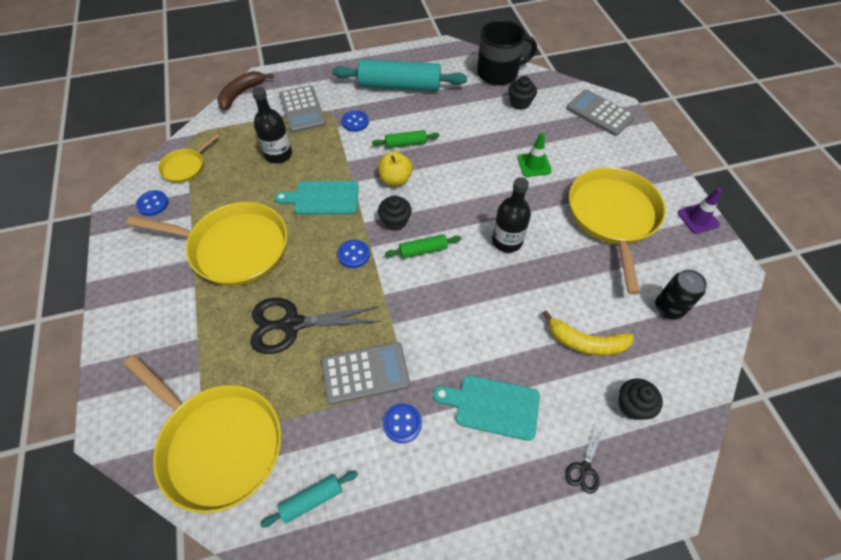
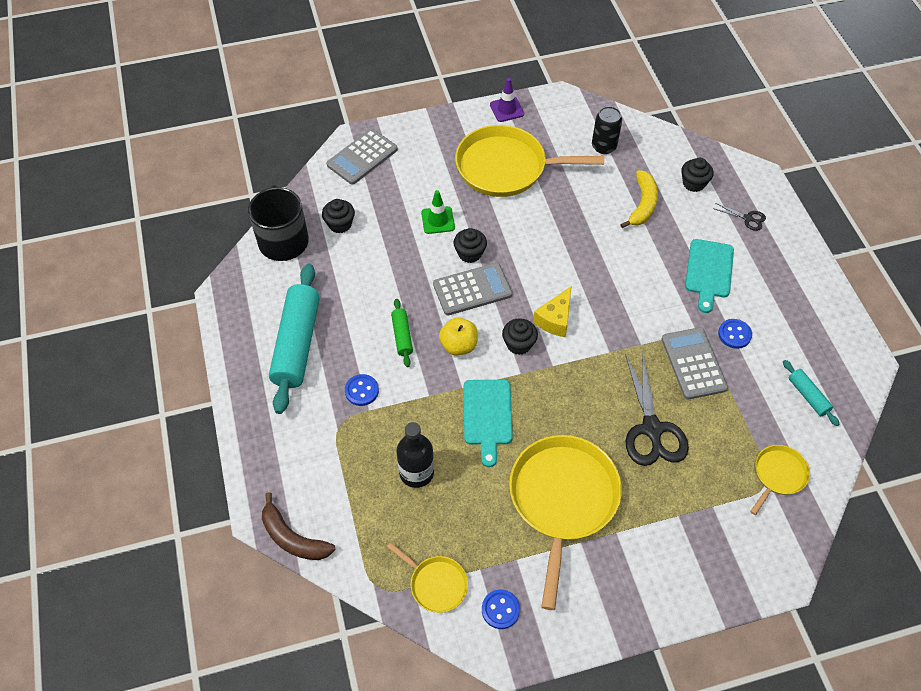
camera: 90 degrees left, 0 degrees up
(218, 444) = (778, 475): yellow pan -> yellow pan, size x0.49
(302, 109) = (333, 454): grey calculator -> grey calculator (472, 289)
(354, 255) = (564, 380): blue button -> none
(423, 250) = (555, 319): green rolling pin -> yellow cheese
(497, 187) = (470, 253): none -> black cupcake
(507, 241) = (539, 250): black bottle -> none

